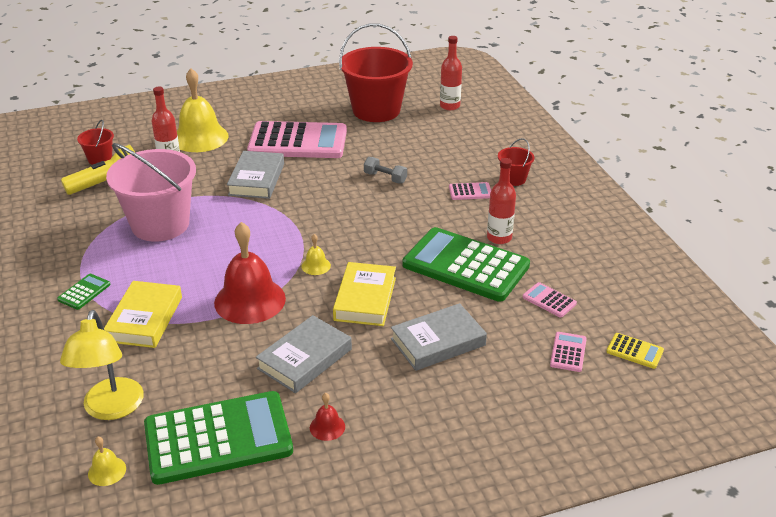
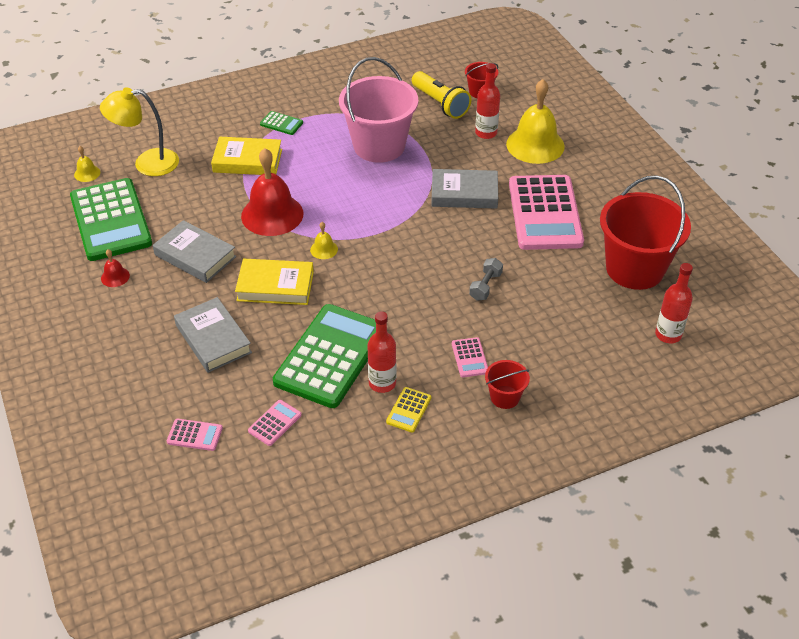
camera: 85 degrees right, 10 degrees up
(634, 351) = (193, 490): yellow calculator -> yellow calculator (408, 410)

